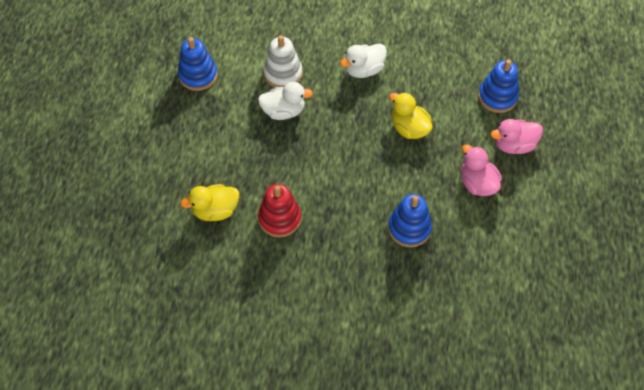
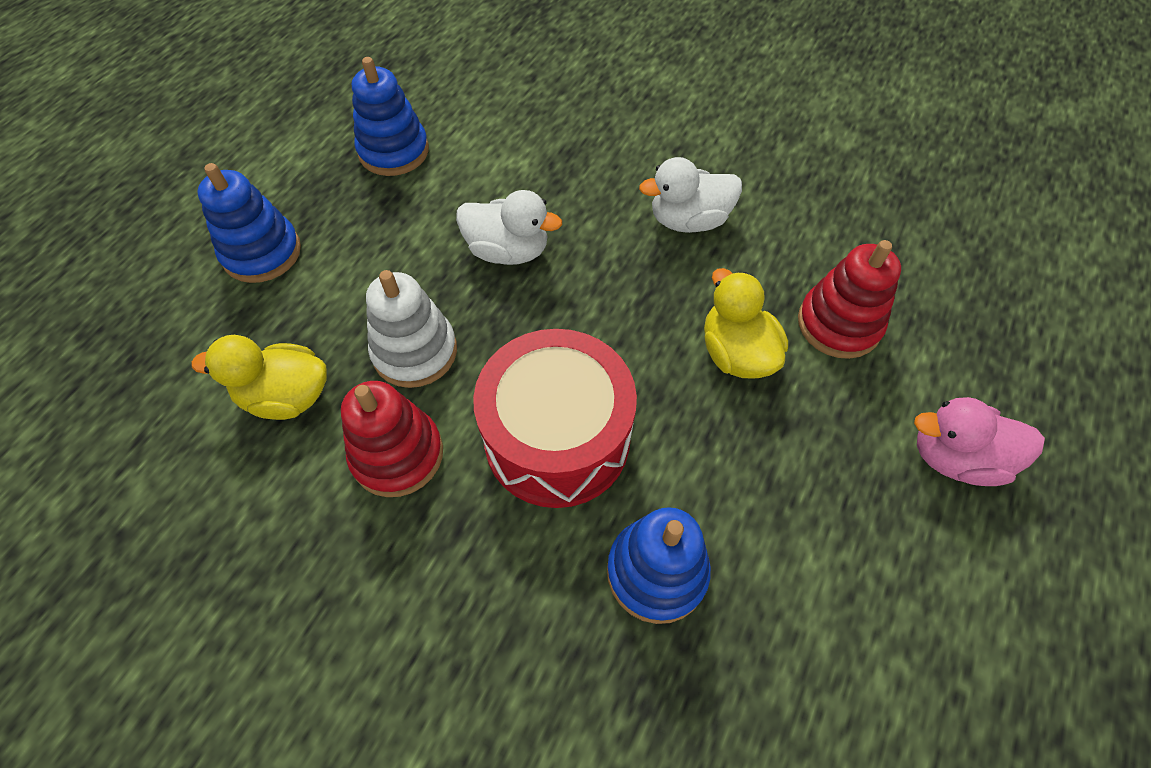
camera: 20 degrees right, 0 degrees up
(283, 73) = (538, 187): white stacking toy -> white stacking toy (415, 351)
(346, 190) = (557, 438): none -> red drum
(450, 101) = (838, 324): none -> red stacking toy
(477, 183) = (846, 519): pink duck -> none
(497, 97) = (944, 344): blue stacking toy -> blue stacking toy (262, 253)

